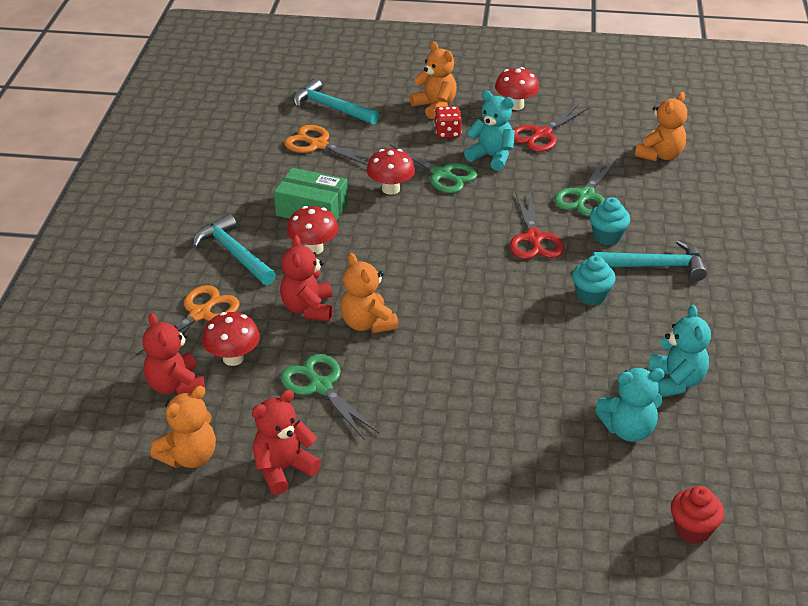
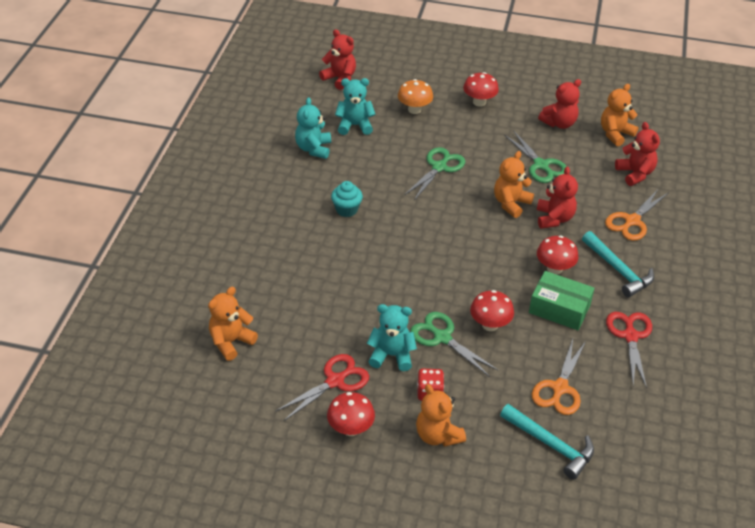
camera: 175 degrees left, 5 degrees up
(233, 358) = (601, 188): red mushroom -> red mushroom (479, 102)
(318, 145) = (560, 388): orange scissors -> orange scissors turned 75 degrees clockwise
(367, 323) = (511, 203): orange teddy bear -> orange teddy bear turned 120 degrees counterclockwise
(491, 157) = (391, 355): turquoise teddy bear -> turquoise teddy bear turned 150 degrees clockwise
(534, 238) = (375, 262): red scissors -> red scissors (630, 336)
(537, 472) = (414, 109): none -> orange mushroom
(585, 196) = (318, 301): green scissors -> green scissors (439, 167)
(607, 237) = (316, 258): turquoise cupcake -> none
(655, 266) = (289, 229): turquoise hammer -> none
(692, 530) = (340, 79): red cupcake -> red teddy bear

